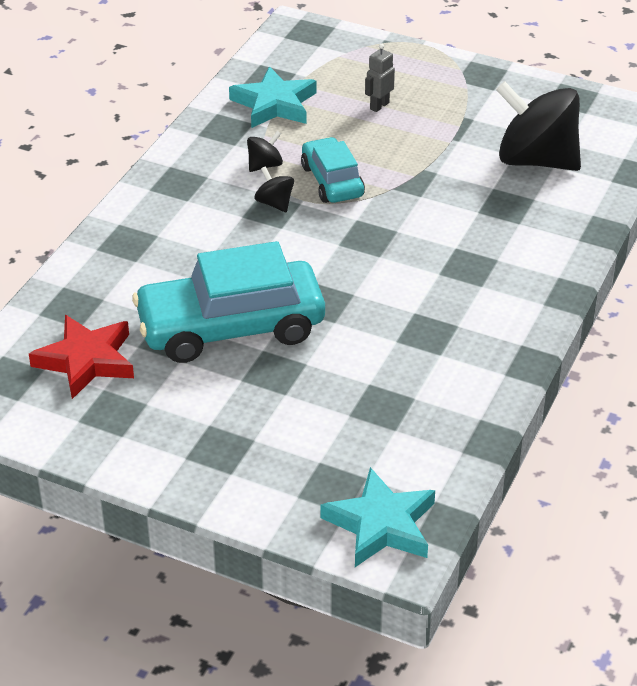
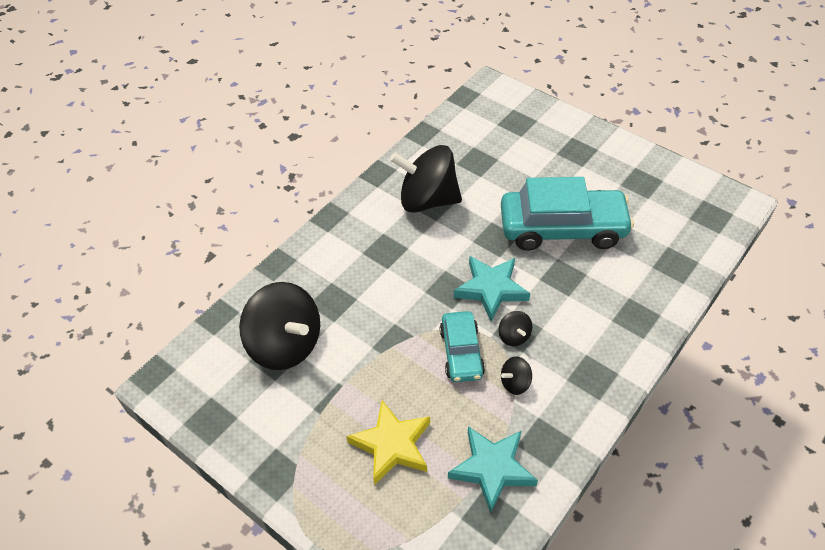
camera: 165 degrees left, 10 degrees up
(86, 361) = (661, 219): red star -> none
(379, 106) = (392, 445): grey robot -> yellow star
(381, 525) = (496, 100): turquoise star -> turquoise star (491, 289)
(437, 336) = (427, 200): none -> black spinning top

